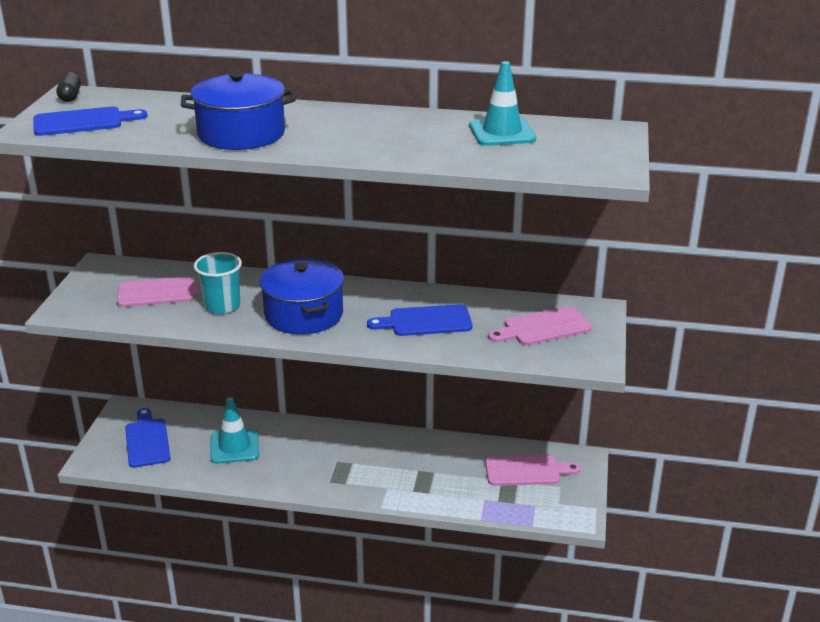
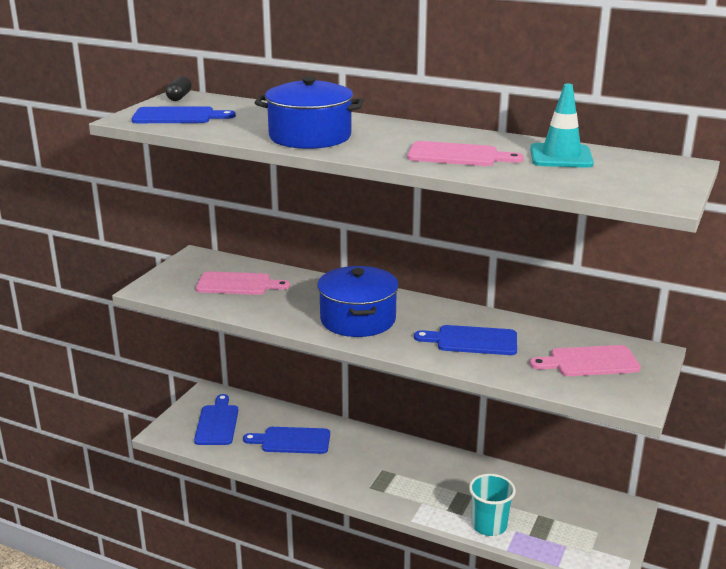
camera: 15 degrees right, 5 degrees down
(222, 306) = (286, 302): turquoise cup -> turquoise cup (489, 525)
(234, 446) = (292, 441): turquoise traffic cone -> blue cutting board
(526, 471) = (566, 510): pink cutting board -> pink cutting board (457, 155)

